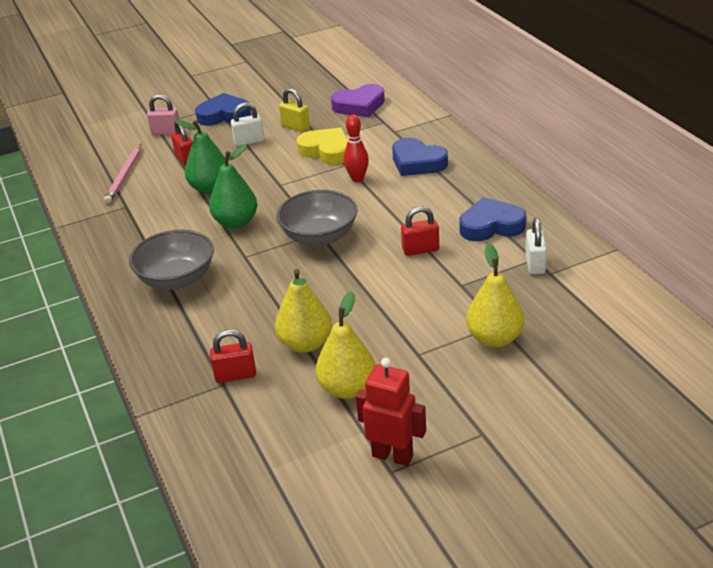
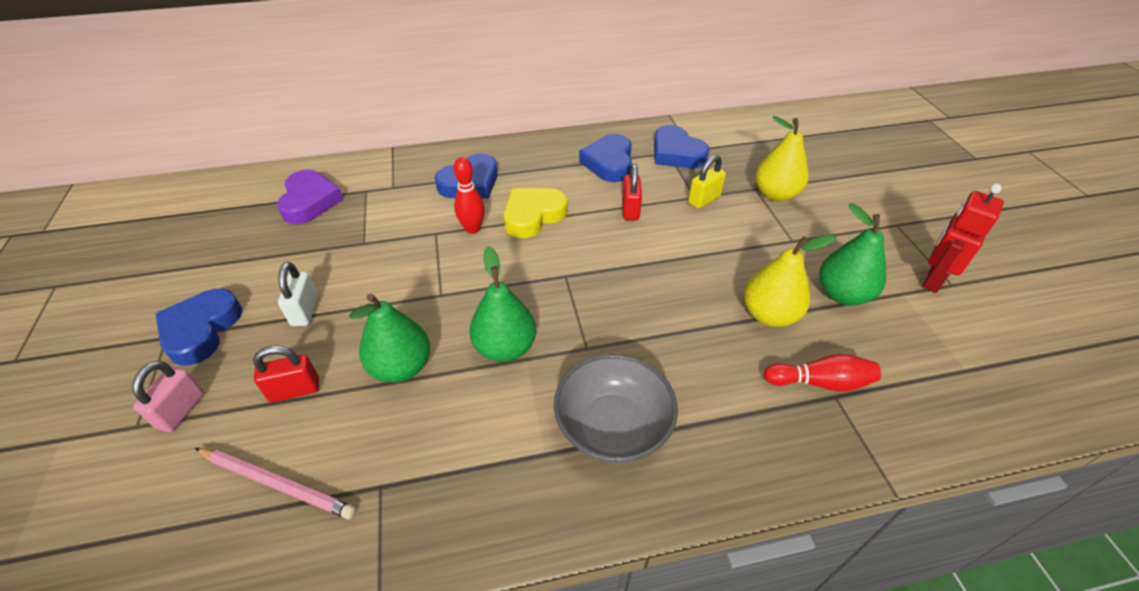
camera: 80 degrees left, 10 degrees up
(235, 375) = (820, 382): red padlock -> red bowling pin
(295, 127) = (308, 261): yellow padlock -> yellow padlock (704, 199)
(319, 237) = (575, 276): grey bowl -> none
(326, 151) = (392, 243): yellow heart -> yellow heart (533, 216)
(347, 388) = (842, 294): yellow pear -> green pear
(535, 264) = (676, 153): white padlock -> blue heart

